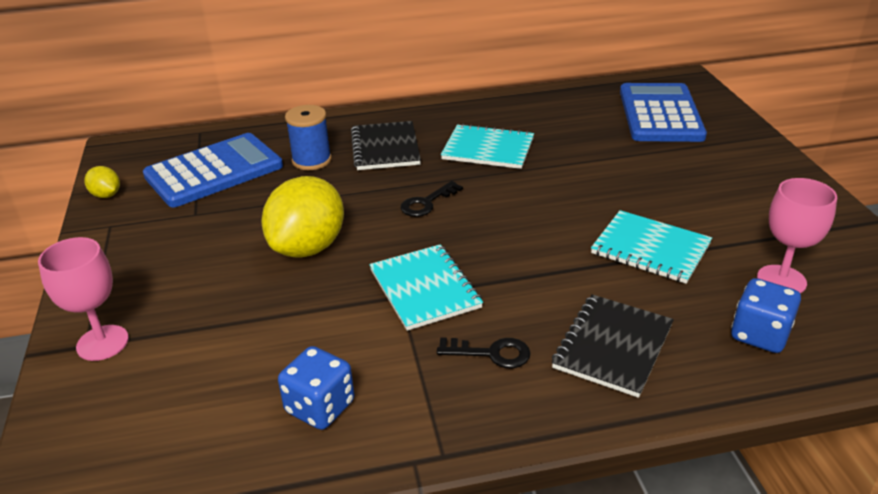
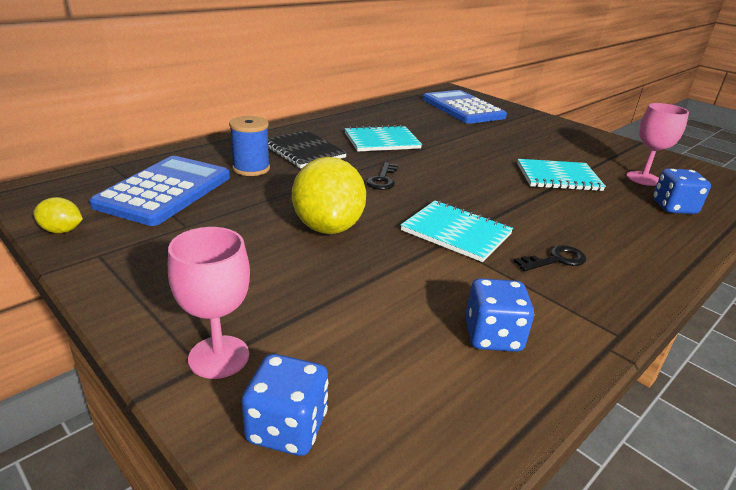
camera: 35 degrees left, 5 degrees down
(89, 415) = (287, 428): none -> blue dice
(612, 346) = (616, 234): black notebook -> none

